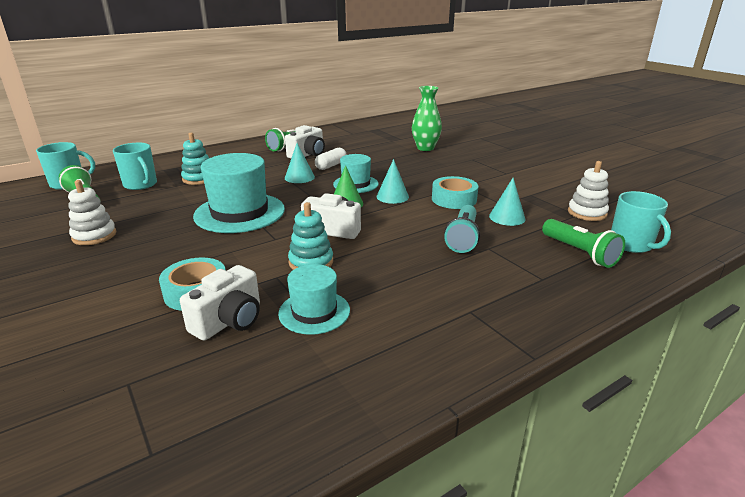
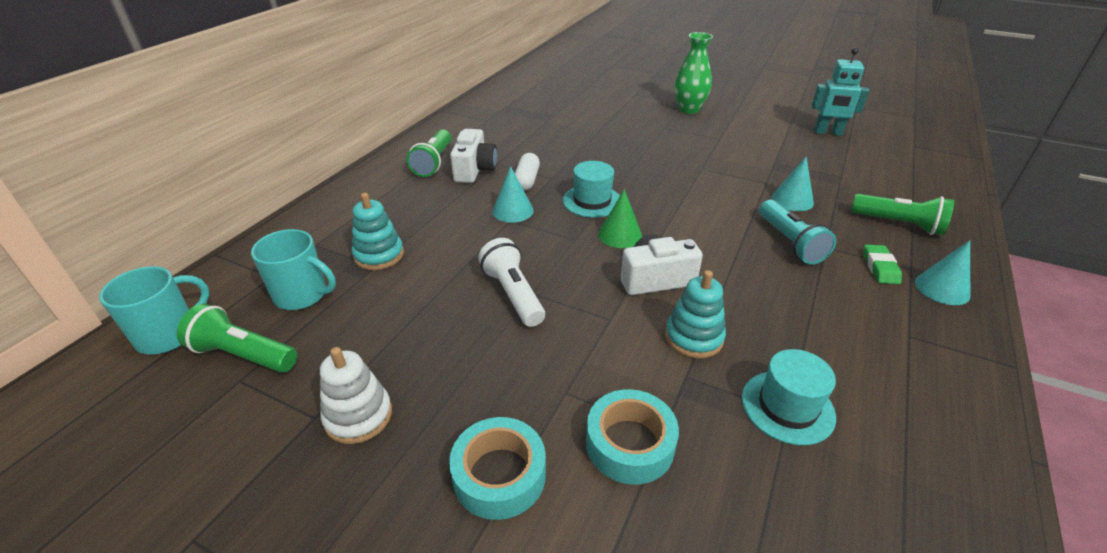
camera: 30 degrees left, 10 degrees up
(229, 321) = (723, 467): white camera -> none
(239, 212) = (513, 294): turquoise hat -> white flashlight
(392, 196) = (654, 207): turquoise cone -> turquoise cone (942, 288)
(425, 148) = (598, 124): green vase -> green vase (689, 109)
(454, 199) = (717, 191): turquoise tape -> turquoise tape (499, 475)
(514, 270) = (880, 267): none -> green eraser
(587, 213) = (846, 171): white stacking toy -> none
(612, 188) = (828, 133): none -> turquoise robot
(631, 244) = (921, 199): turquoise mug -> none

